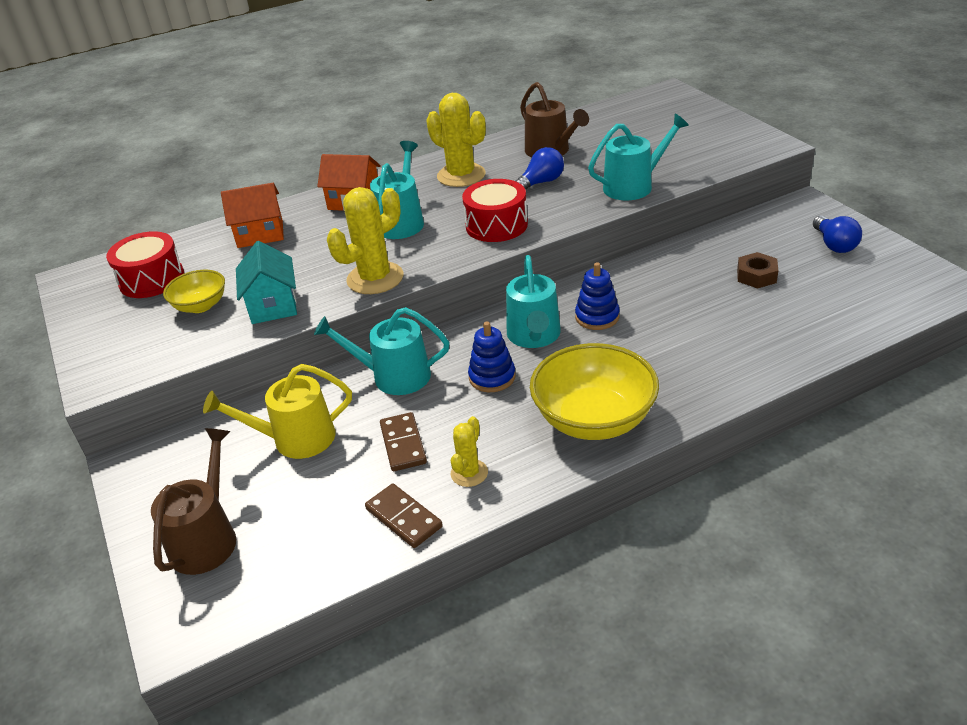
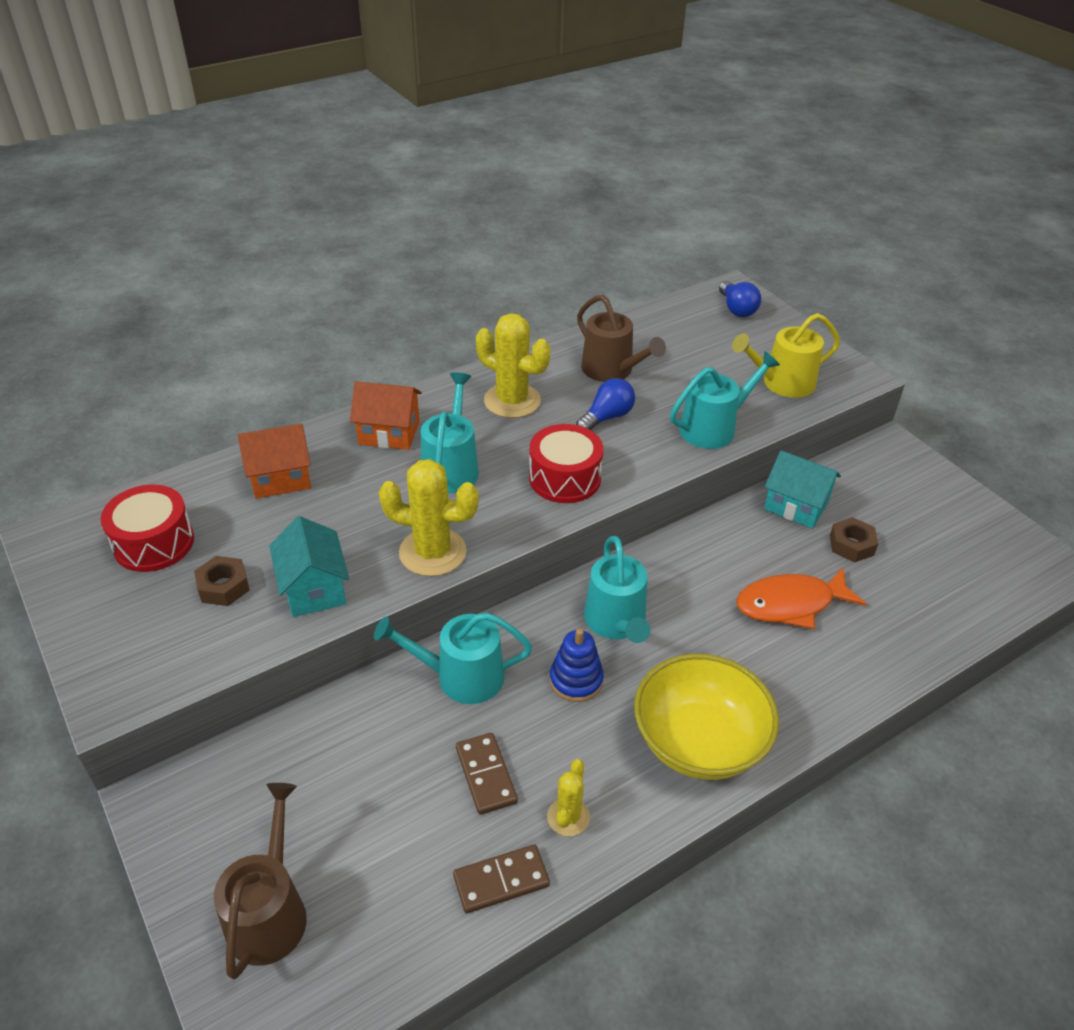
camera: 10 degrees left, 5 degrees up
(200, 306) = (223, 586): yellow bowl -> brown nut
(296, 439) = (357, 767): yellow watering can -> yellow watering can (782, 383)
(375, 278) = (432, 552): yellow cactus -> yellow cactus turned 60 degrees clockwise
(403, 518) = (501, 881): brown domino -> brown domino turned 60 degrees counterclockwise
(597, 317) = (684, 597): blue stacking toy -> none
(693, 320) = (791, 604): none -> orange fish
(709, 249) = (796, 506): none -> turquoise house
(834, 245) = (929, 505): blue light bulb -> blue light bulb (737, 309)

